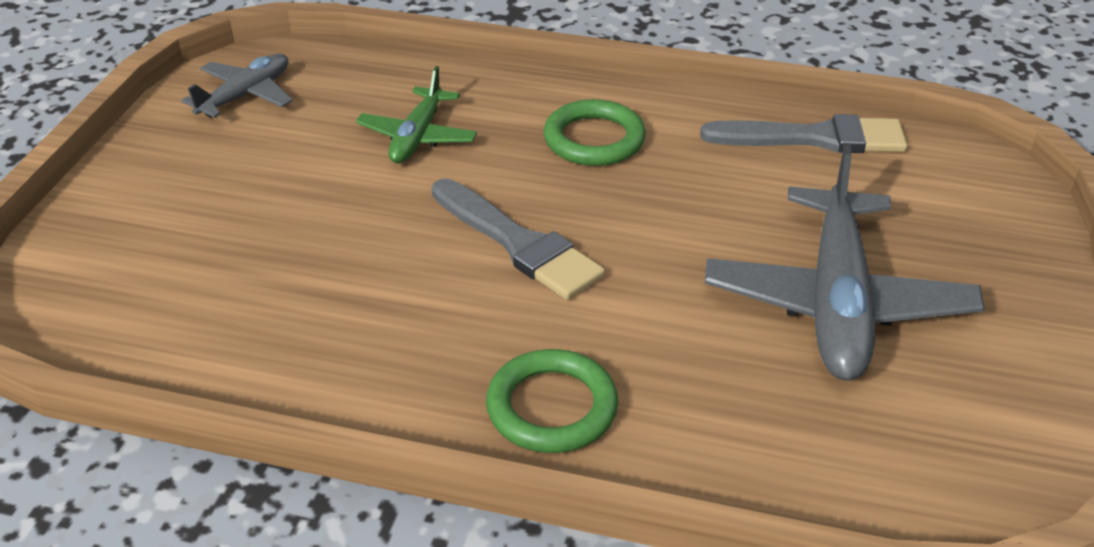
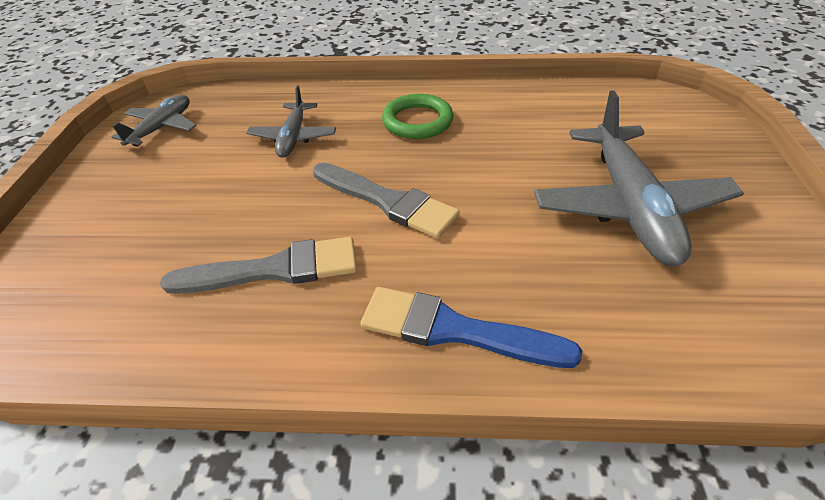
camera: 10 degrees left, 5 degrees up
(417, 137) = (293, 137): green plane -> grey plane
(552, 407) = (455, 330): green ring -> blue brush
(814, 138) = (562, 99): grey brush -> grey brush (274, 269)

